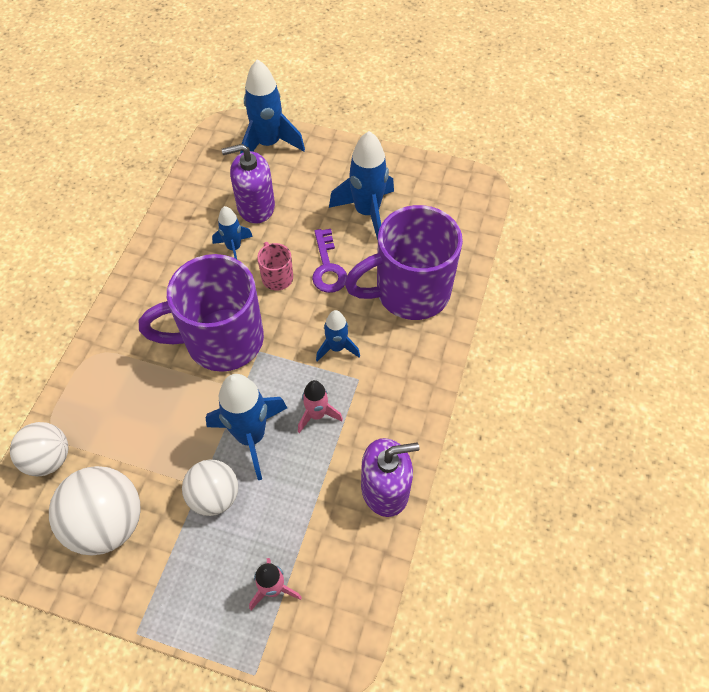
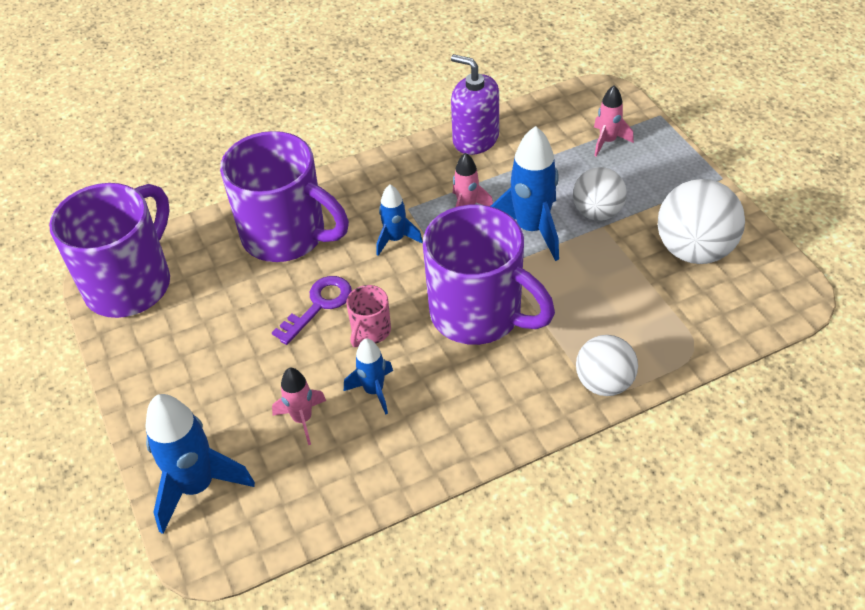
camera: 130 degrees left, 10 degrees down
(49, 458) = (712, 327): white ball -> white ball (604, 383)
(255, 206) = (302, 419): purple soap dispenser -> pink rocket
(367, 212) = (219, 326): blue rocket -> none
(452, 193) = (131, 283): none -> purple mug

